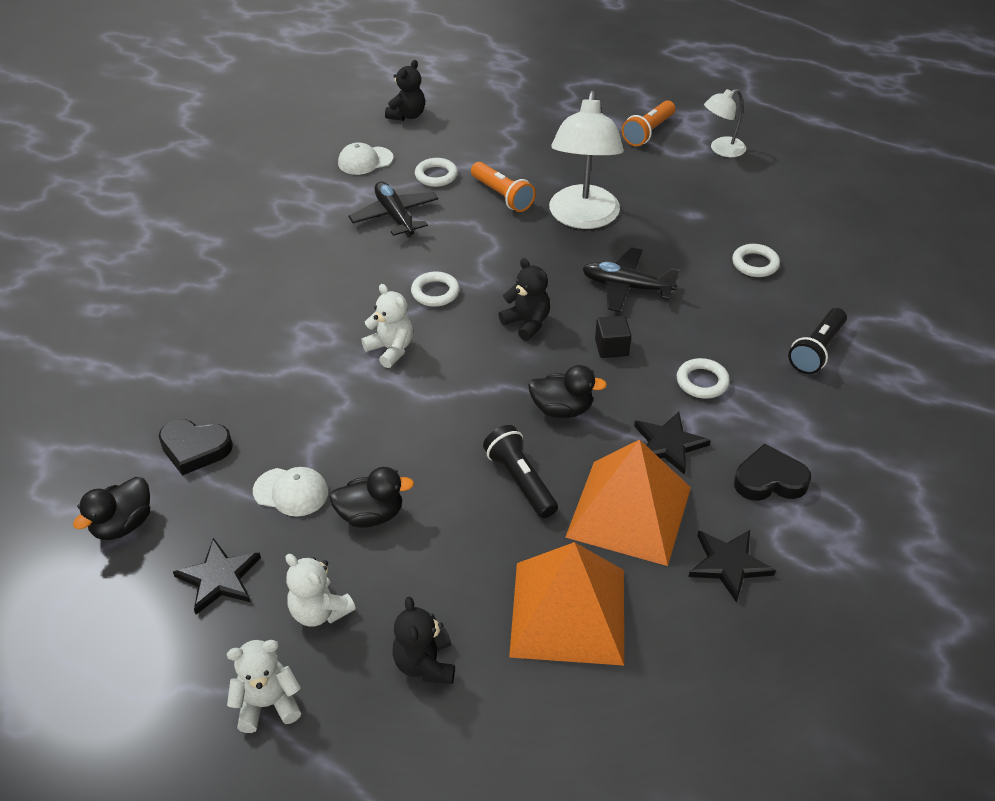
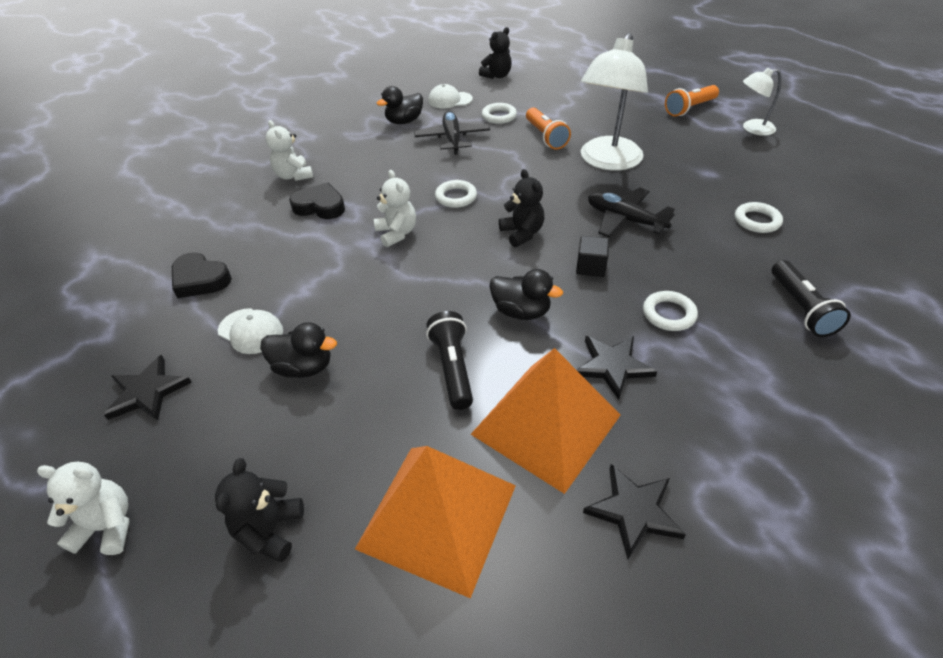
camera: 20 degrees right, 0 degrees up
(123, 524) = (108, 327): black duck -> black duck (404, 121)
(319, 611) = (208, 446): white teddy bear -> white teddy bear (294, 176)
(769, 480) = (710, 428): black heart -> black heart (320, 206)
(816, 350) = (800, 308): black flashlight -> black flashlight turned 60 degrees counterclockwise

